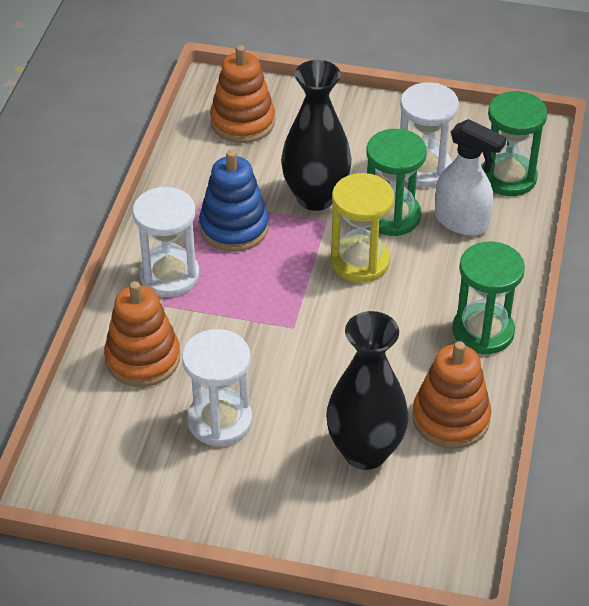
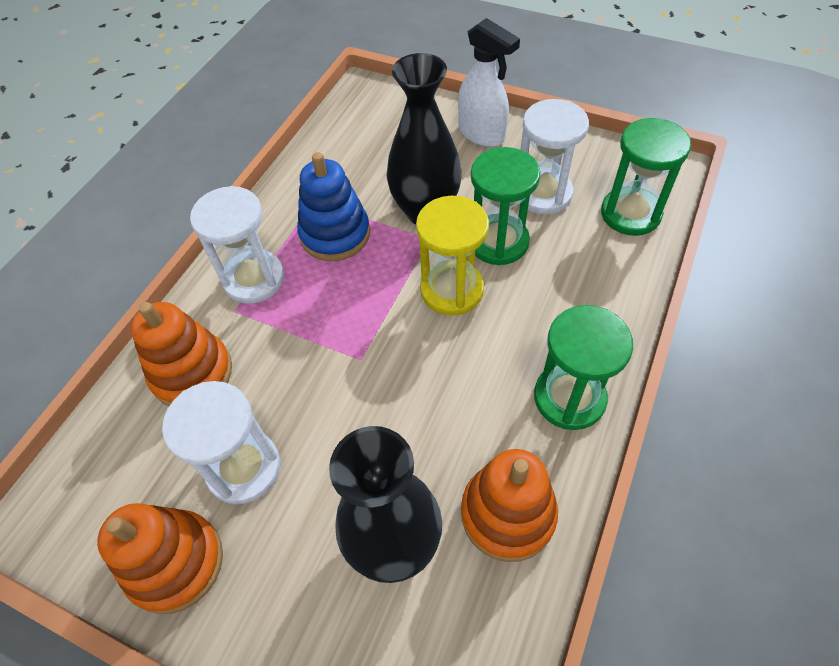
camera: 15 degrees right, 10 degrees up
(242, 122) = (378, 127): orange stacking toy -> orange stacking toy (175, 563)
(462, 222) = (571, 258): white spray bottle -> white spray bottle (482, 134)

